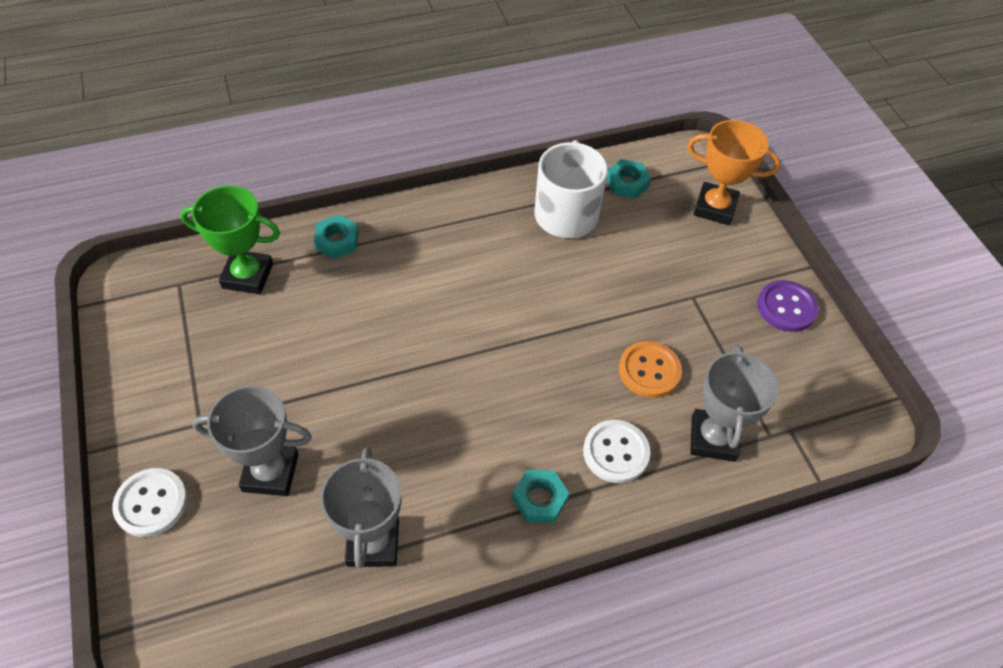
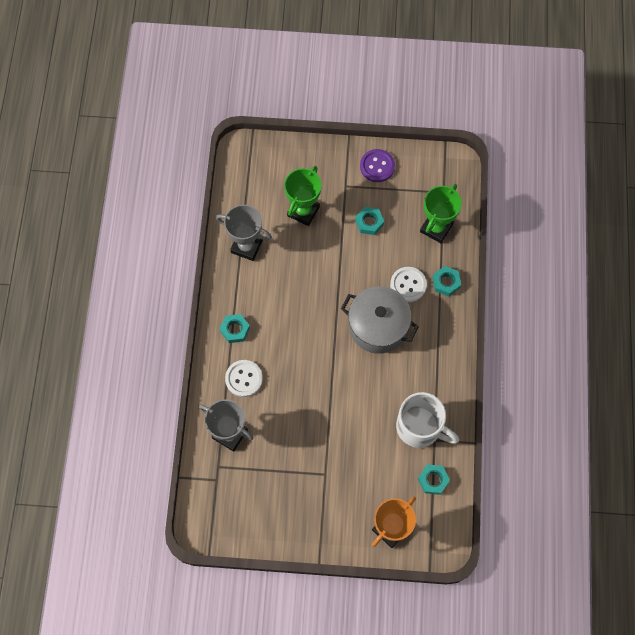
camera: 115 degrees right, 15 degrees up
(151, 503) = (309, 157): white button -> white button (408, 285)
(263, 366) = (369, 222): none -> turquoise nut
(270, 472) = (303, 211): grey trophy -> green trophy
(442, 301) = (378, 326): none -> grey pot
(649, 371) = (285, 421): orange button -> none
(786, 307) = (295, 528): purple button -> purple button (377, 166)

